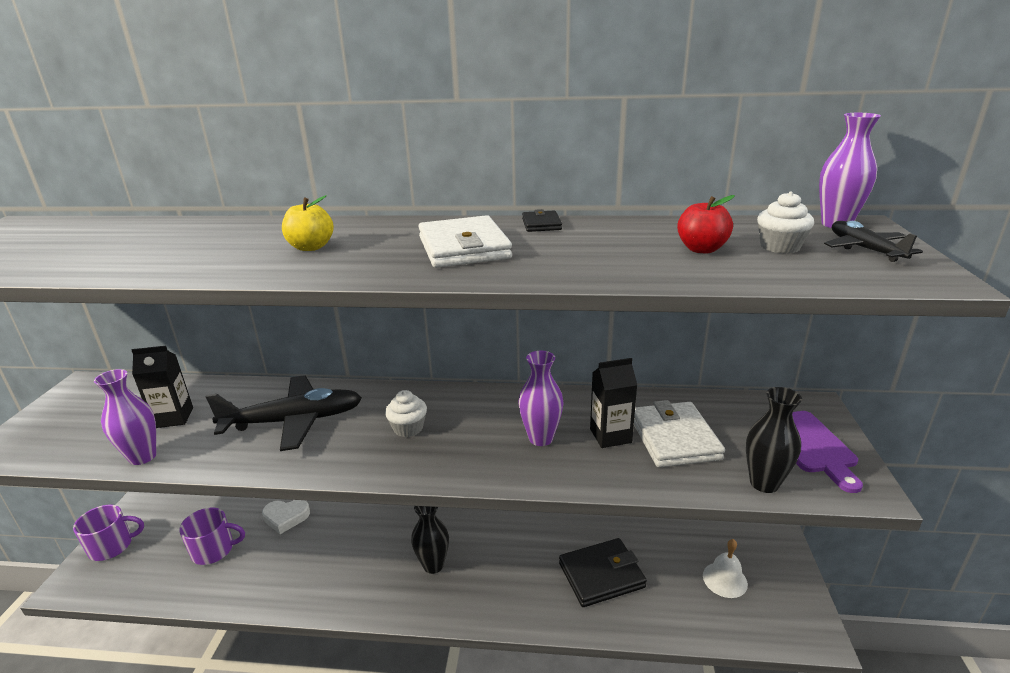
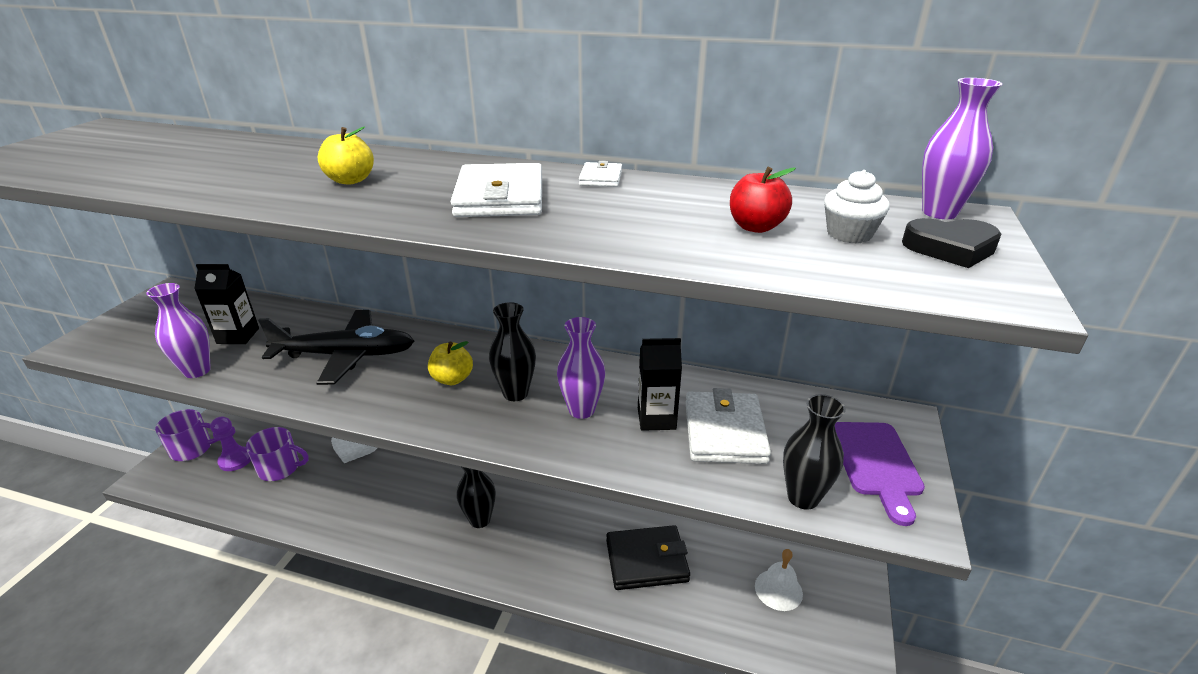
camera: 10 degrees right, 5 degrees up
(163, 549) = (235, 460): none -> purple pawn
(408, 428) = (452, 379): white cupcake -> yellow apple
(473, 432) = (515, 393): none -> black vase
(541, 224) = (601, 178): black wallet -> white wallet
(865, 249) = (950, 248): black plane -> black heart

